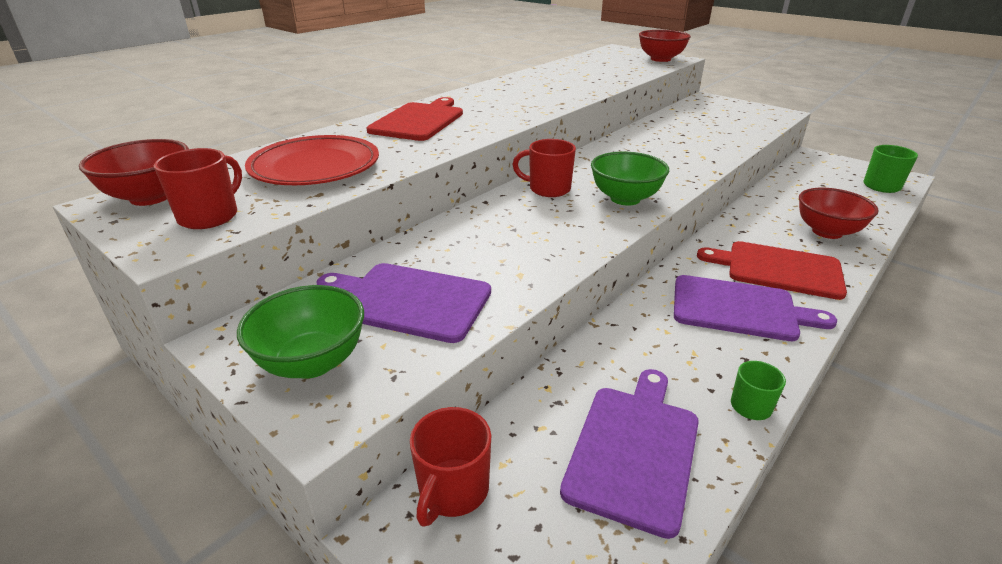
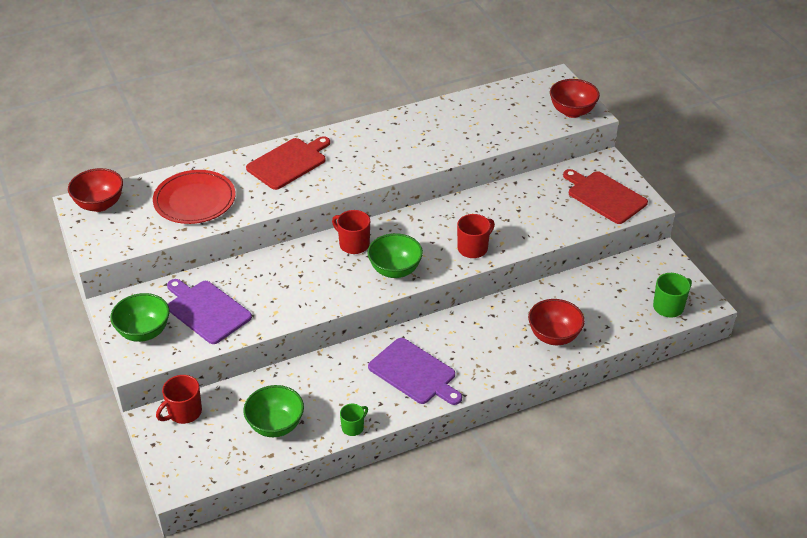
camera: 25 degrees right, 10 degrees up
(210, 216) = (123, 231): red mug -> red mug (473, 248)
(634, 449) = (275, 425): purple cutting board -> green bowl
(778, 269) = (476, 354): red cutting board -> red cutting board (604, 196)

